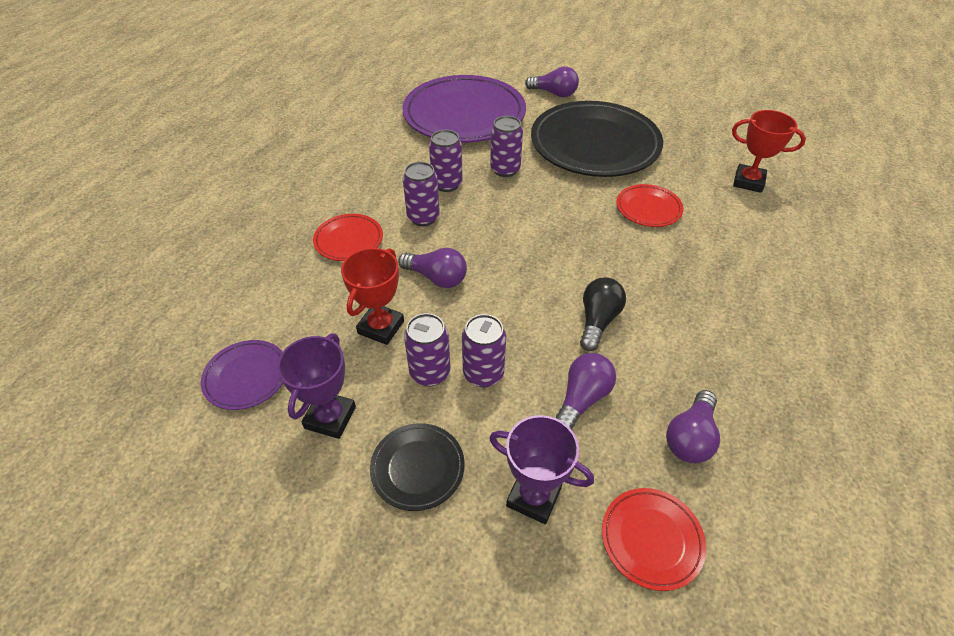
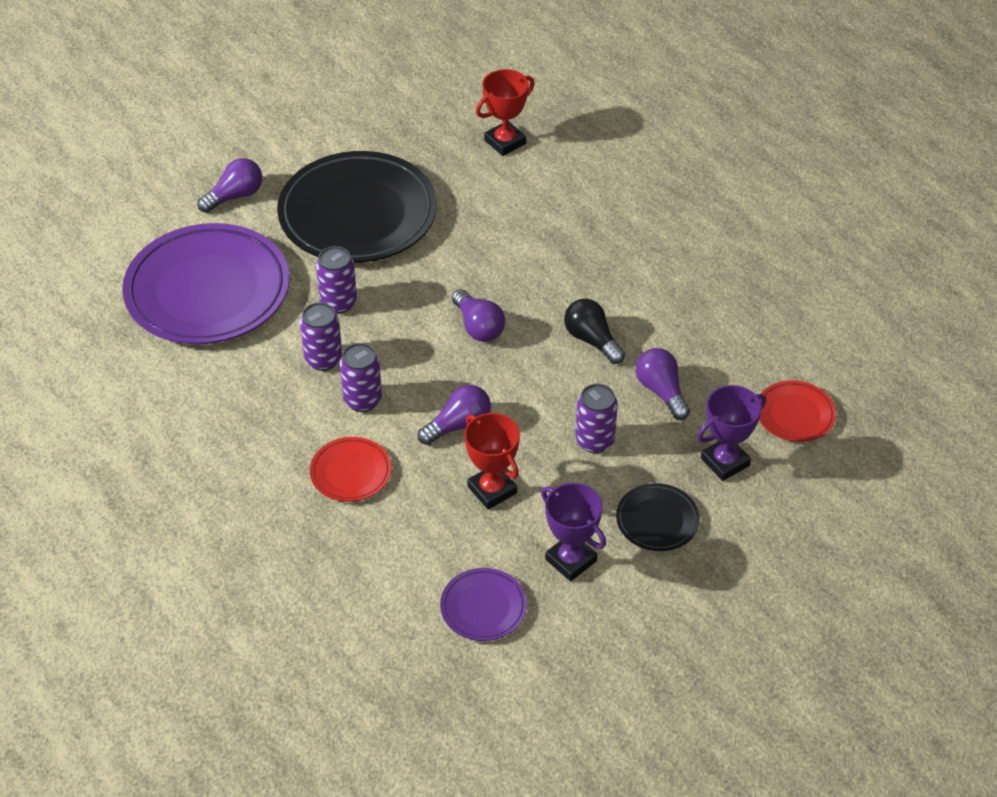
camera: 60 degrees left, 0 degrees up
(430, 373) = (569, 476): purple can -> none
(648, 208) = (485, 230): red plate -> none
(690, 437) = (735, 348): purple light bulb -> purple light bulb (478, 326)

